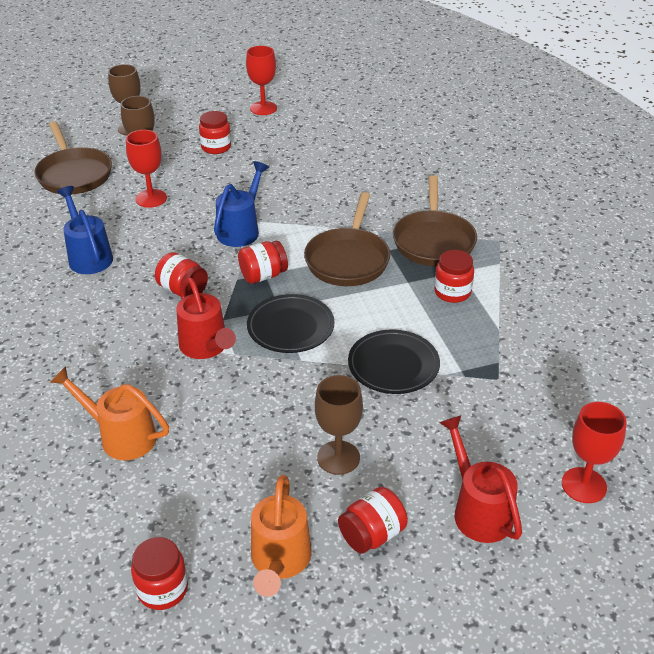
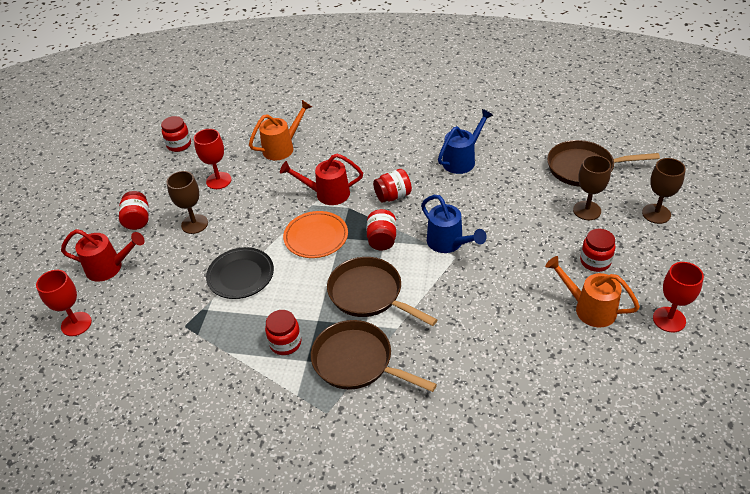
camera: 120 degrees right, 5 degrees up
(88, 256) = (462, 160): blue watering can -> blue watering can turned 45 degrees counterclockwise
(151, 198) = (524, 203): red goblet -> red goblet (218, 180)
(279, 562) = (156, 183): orange watering can -> orange watering can (589, 308)
(290, 327) = (316, 237): black plate -> orange plate

